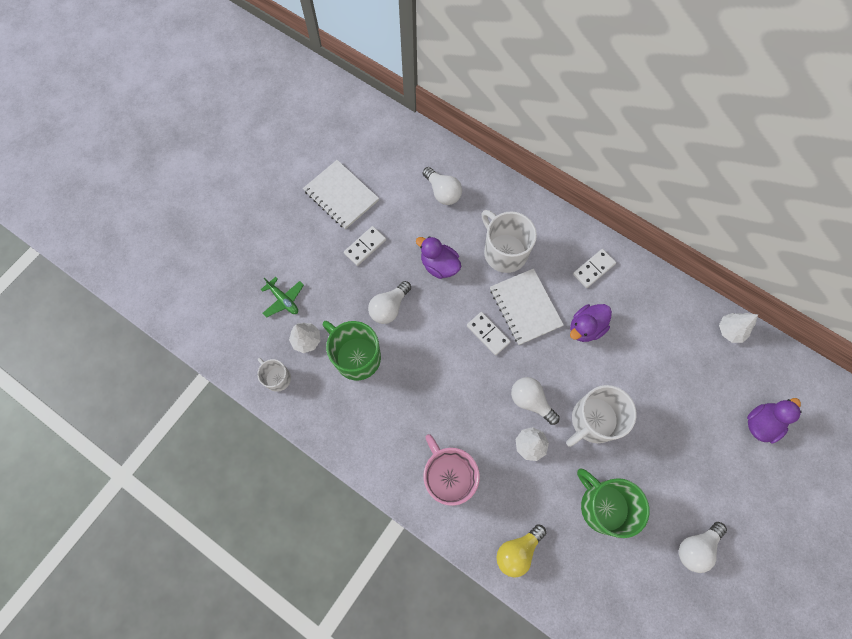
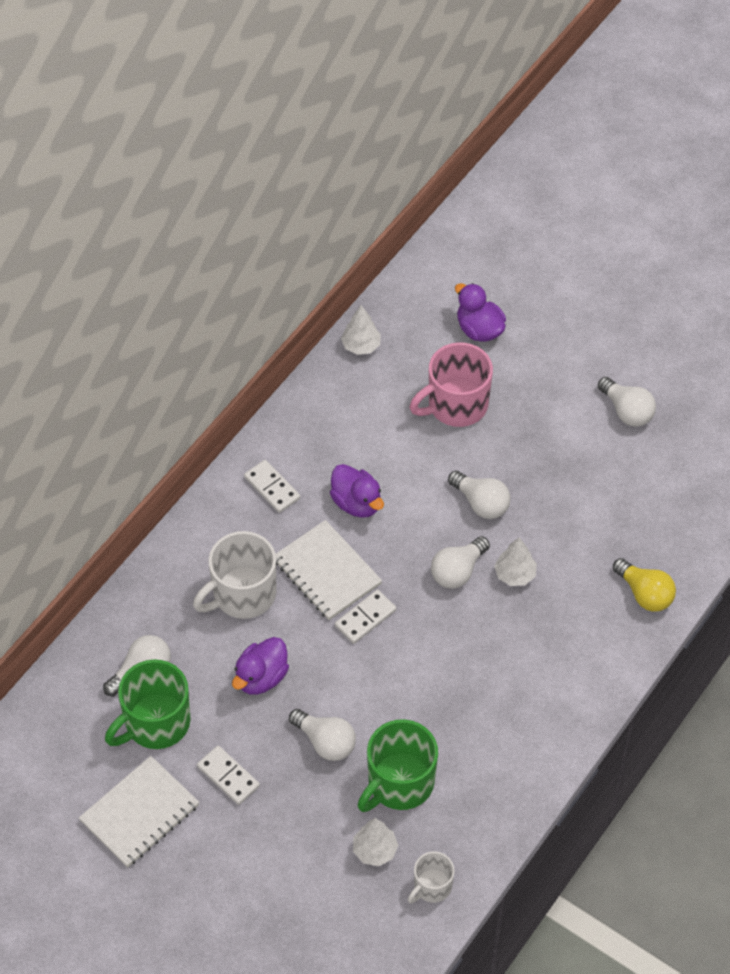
camera: 90 degrees left, 15 degrees down
(283, 300) = (312, 886): green plane -> none
(448, 477) = (559, 668): pink mug -> pink mug (456, 405)
(525, 307) = (327, 572): white notebook -> white notebook turned 75 degrees clockwise
(593, 420) = (481, 503): white mug -> white light bulb
(603, 506) = (586, 500): green mug -> green mug (156, 723)

